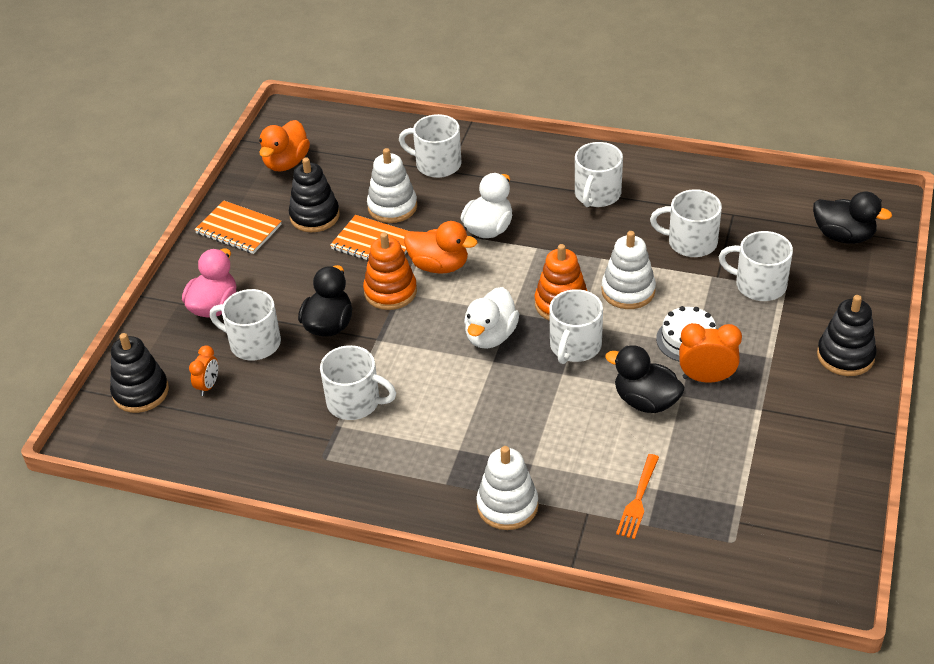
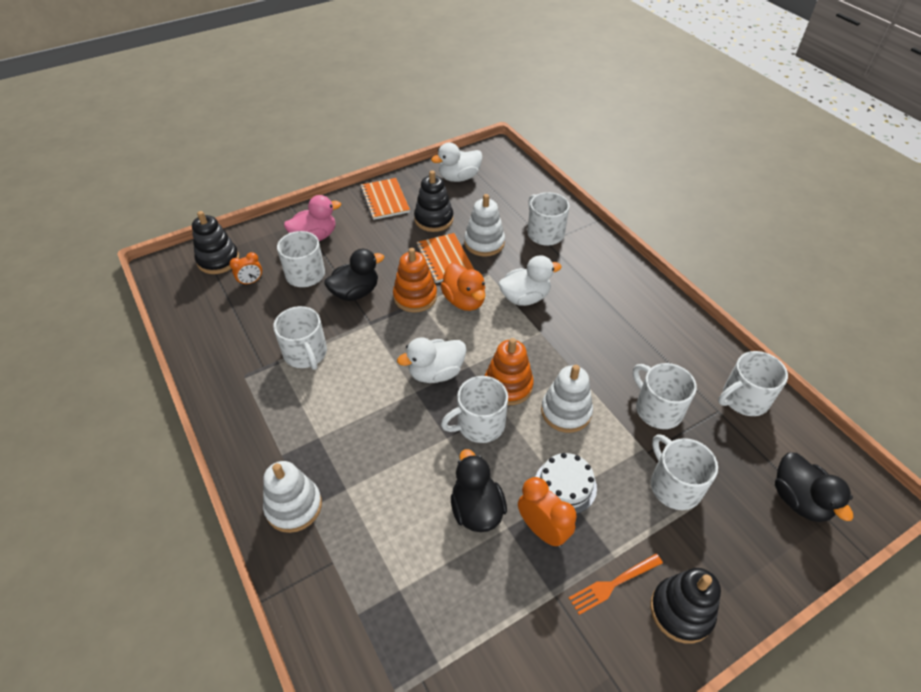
camera: 40 degrees right, 5 degrees up
(286, 163) = (459, 177): orange duck -> white duck
(597, 194) = (628, 324): white mug -> white mug (744, 399)
(638, 499) = (377, 585): orange fork -> orange fork (613, 584)

